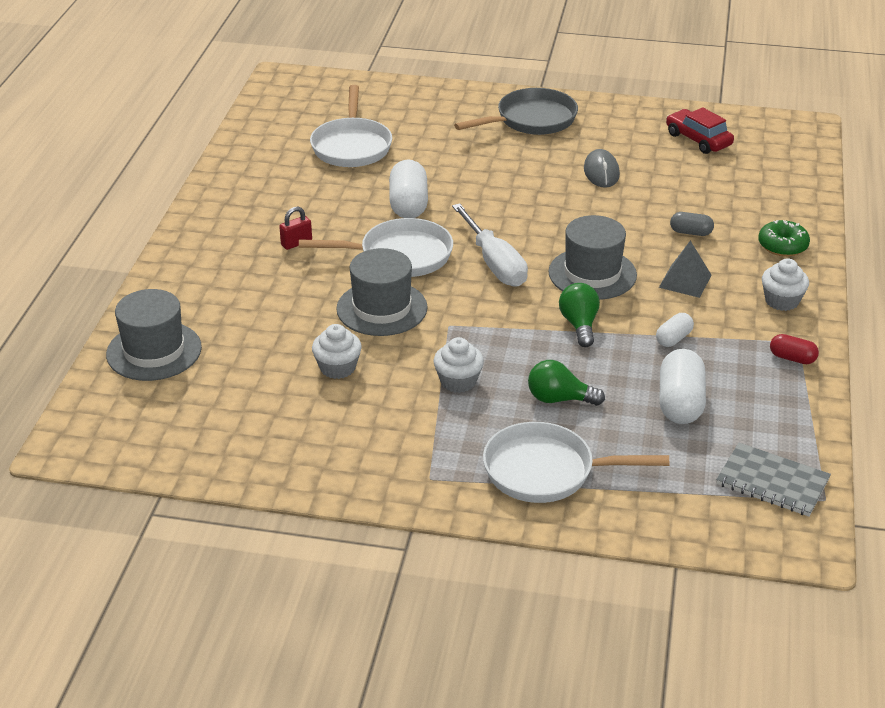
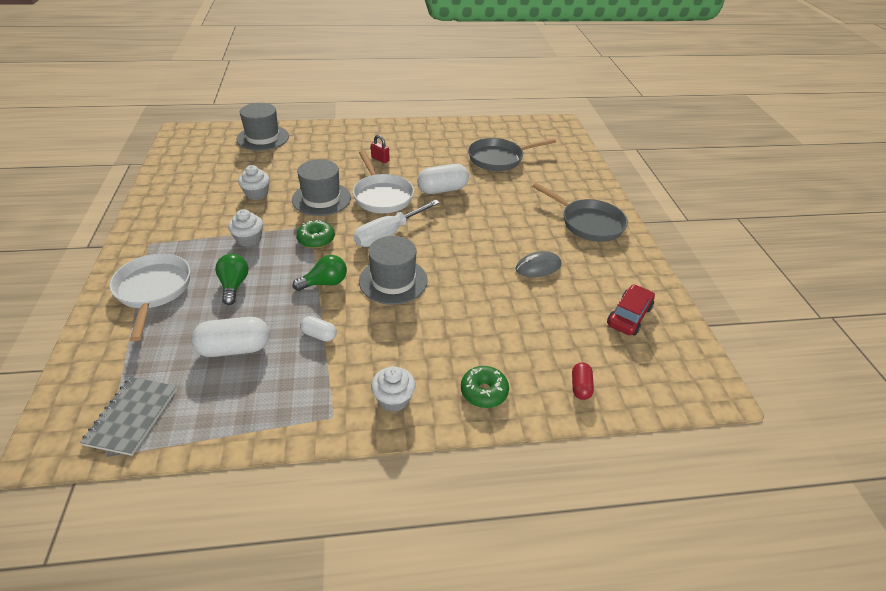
camera: 70 degrees right, 5 degrees up
(351, 146) = (499, 158): white pan -> grey pan
(483, 323) = (316, 240): none -> green donut
(685, 281) = (402, 332): grey pyramid -> none
(691, 232) = (476, 328): grey capsule -> none
(792, 358) = (307, 415): red capsule -> red capsule (580, 387)

